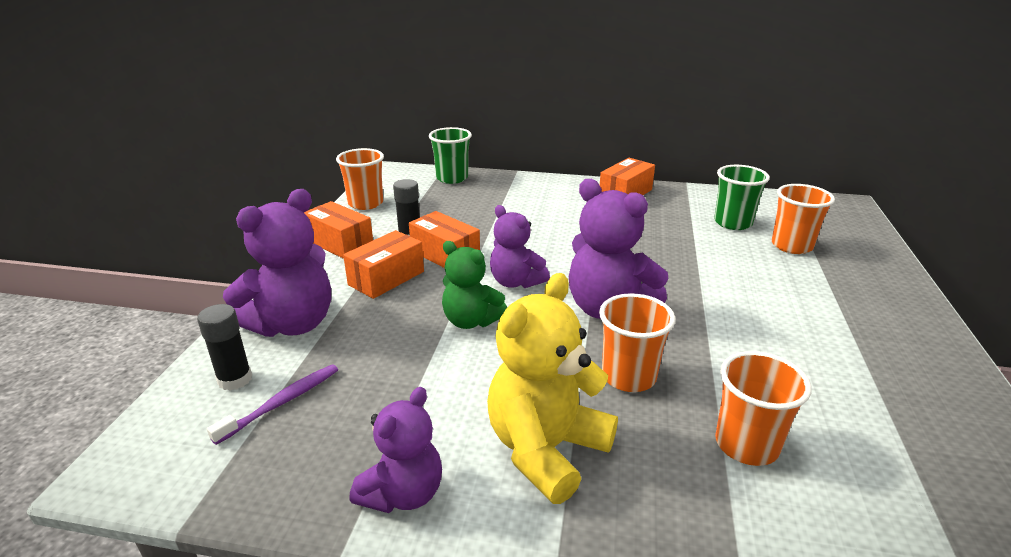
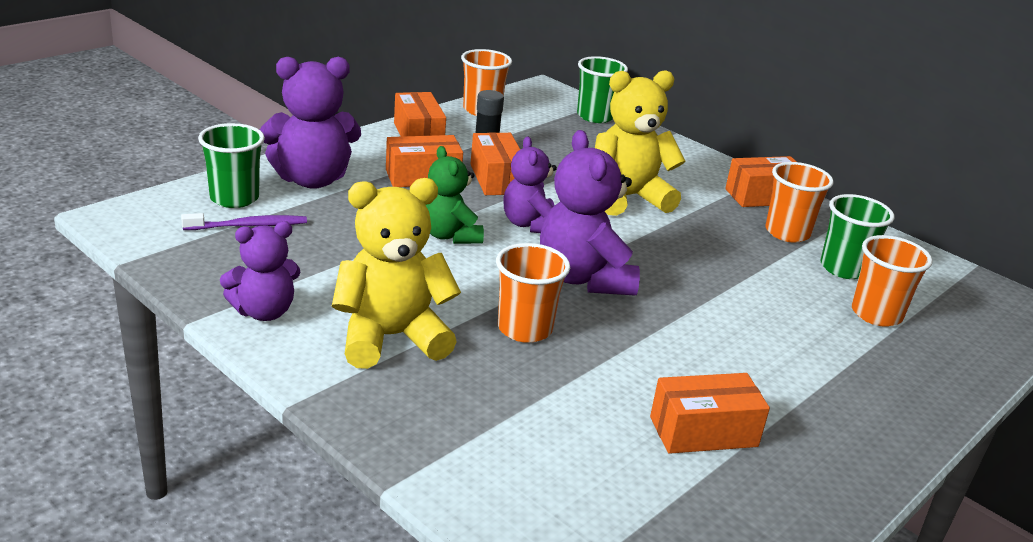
camera: 30 degrees right, 0 degrees up
(235, 379) = (234, 198): black glue stick -> green cup
(551, 230) = (627, 198): none -> yellow teddy bear
(746, 445) = (552, 412): orange cup -> orange cup (787, 233)
(845, 395) = (703, 431): none -> orange box

